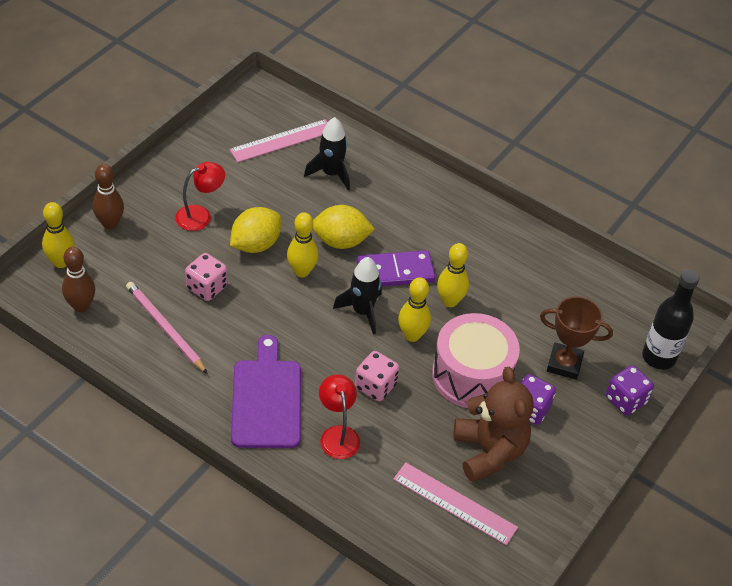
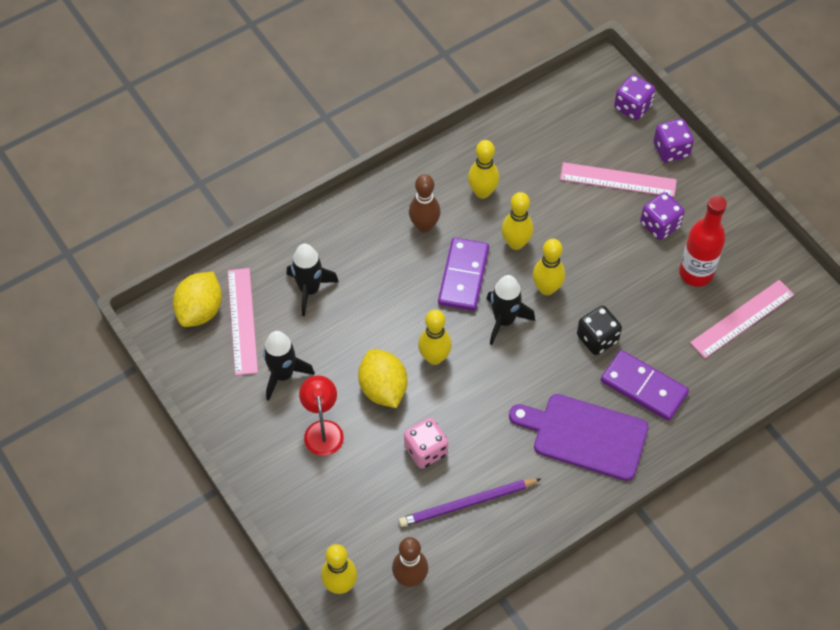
camera: 65 degrees left, 10 degrees up
(110, 224) = (301, 522): brown bowling pin -> brown bowling pin (424, 226)
(165, 328) = (467, 503): pink pencil -> purple pencil
(242, 178) = (283, 375): none -> black rocket
(338, 435) = (643, 387): red lamp -> purple domino
(341, 241) = (407, 310): yellow lemon -> yellow lemon (200, 310)
(375, 386) = (597, 338): pink dice -> black dice
(472, 375) = (608, 256): pink drum -> none
(489, 451) = (695, 273): brown teddy bear -> red bottle
(492, 264) = (482, 192): none -> yellow bowling pin
(564, 364) = (618, 180): brown trophy -> pink ruler
(658, 357) = (632, 107): black bottle -> purple dice

